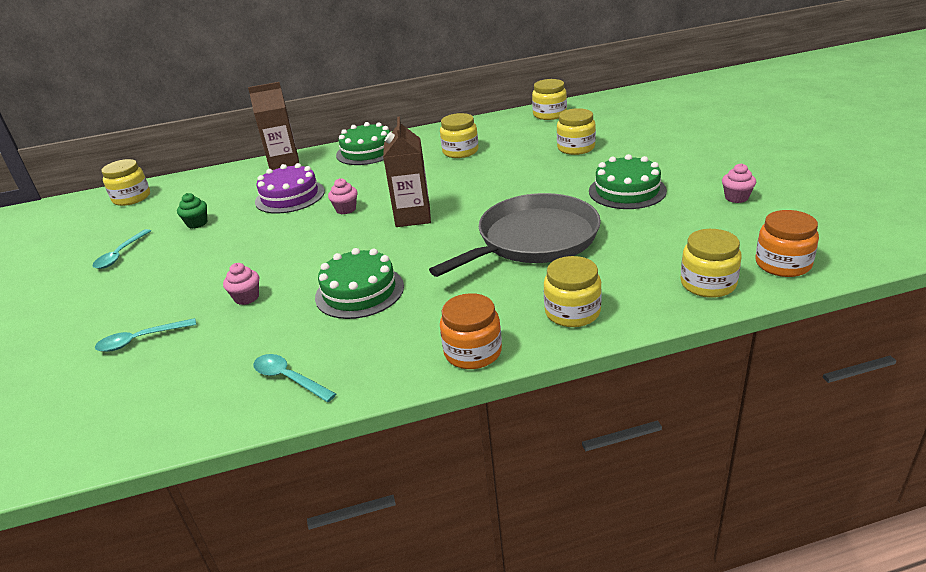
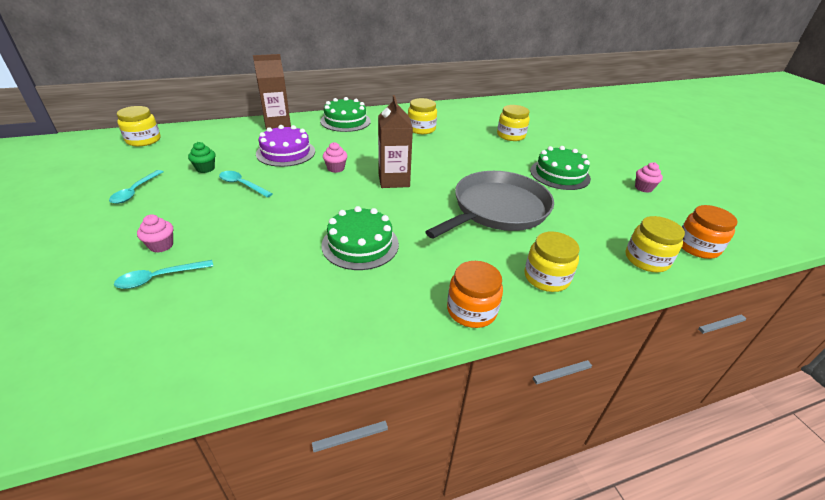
camera: 10 degrees left, 5 degrees up
(246, 297) = (258, 242): pink cupcake -> pink cupcake (161, 245)
(288, 378) = (308, 327): turquoise spoon -> turquoise spoon (242, 185)
(549, 114) = (484, 107): yellow jar -> none

